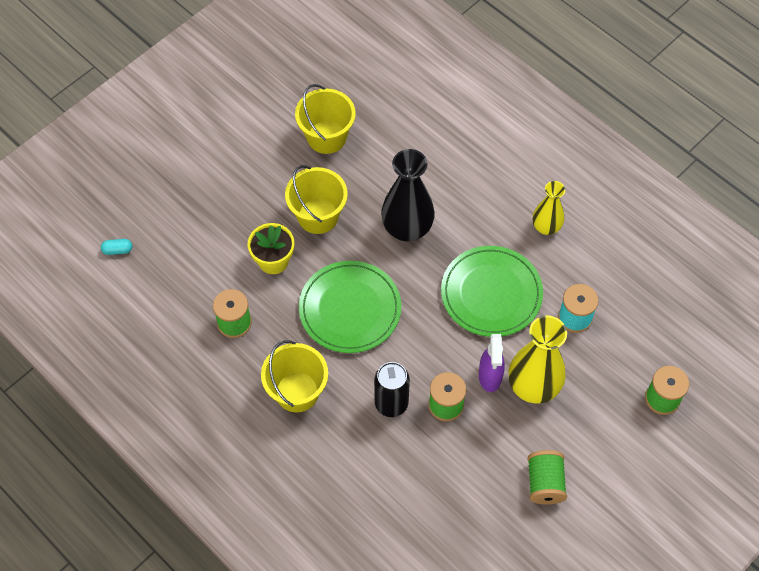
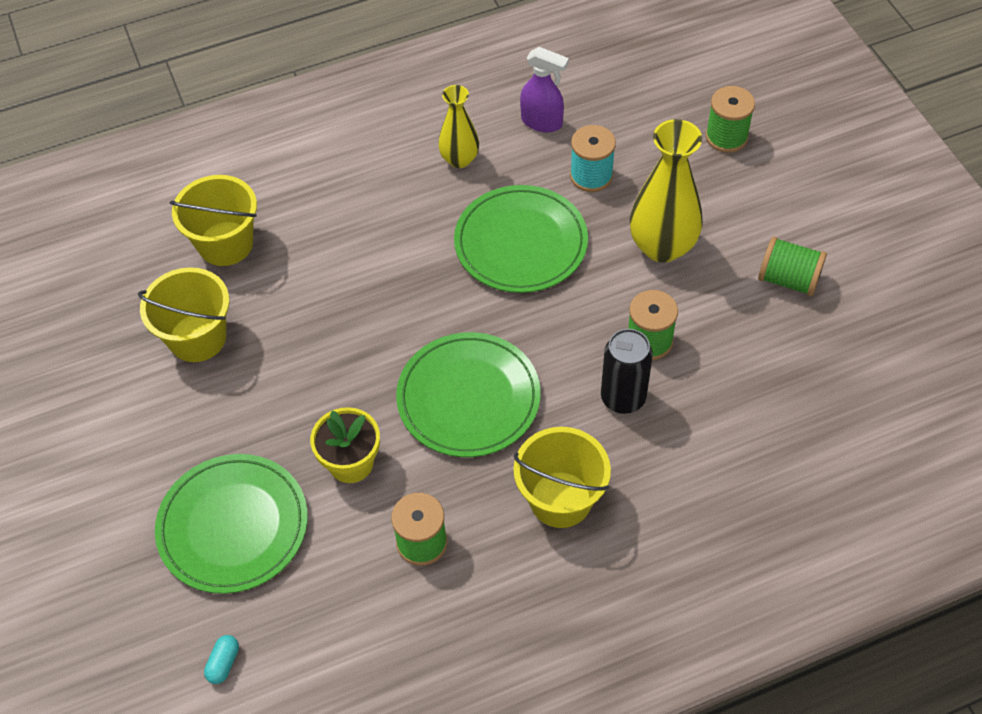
camera: 65 degrees left, 5 degrees down
(205, 216) = (233, 526): none -> green plate
(318, 216) = (312, 388): yellow bucket -> yellow bucket (225, 244)
(407, 228) = (385, 296): black vase -> none
(490, 376) = (630, 283): purple spray bottle -> purple spray bottle (542, 122)

